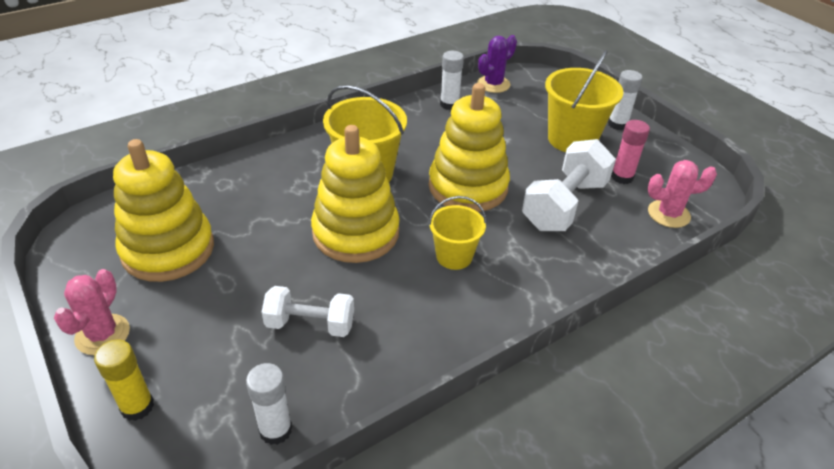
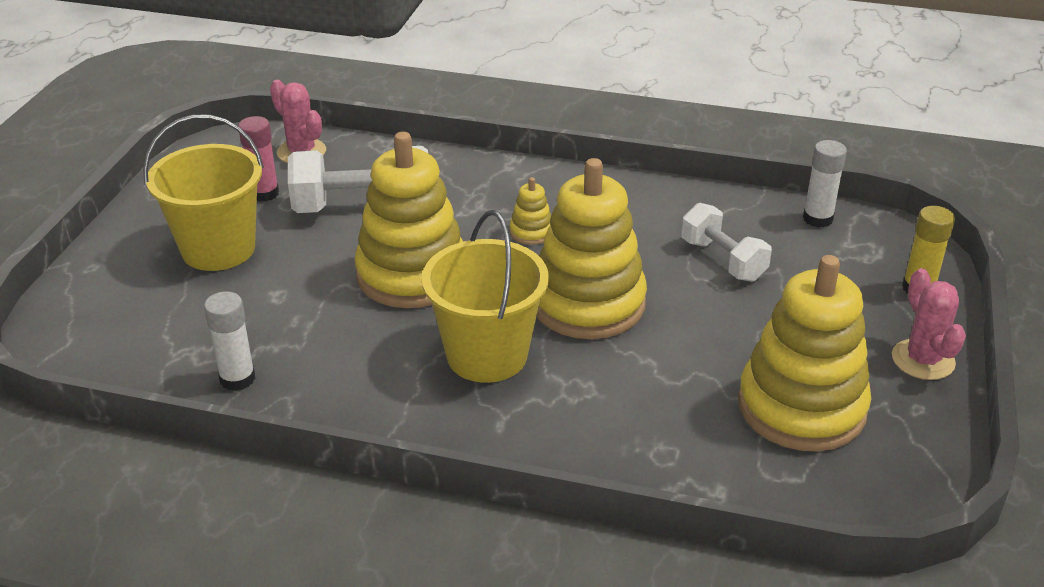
camera: 130 degrees left, 5 degrees down
(102, 334) = (923, 360): pink cactus -> pink cactus turned 75 degrees counterclockwise
(454, 256) = (531, 232): yellow bucket -> yellow stacking toy
(493, 84) = (128, 369): purple cactus -> none
(617, 124) = (140, 232): white glue stick -> none

